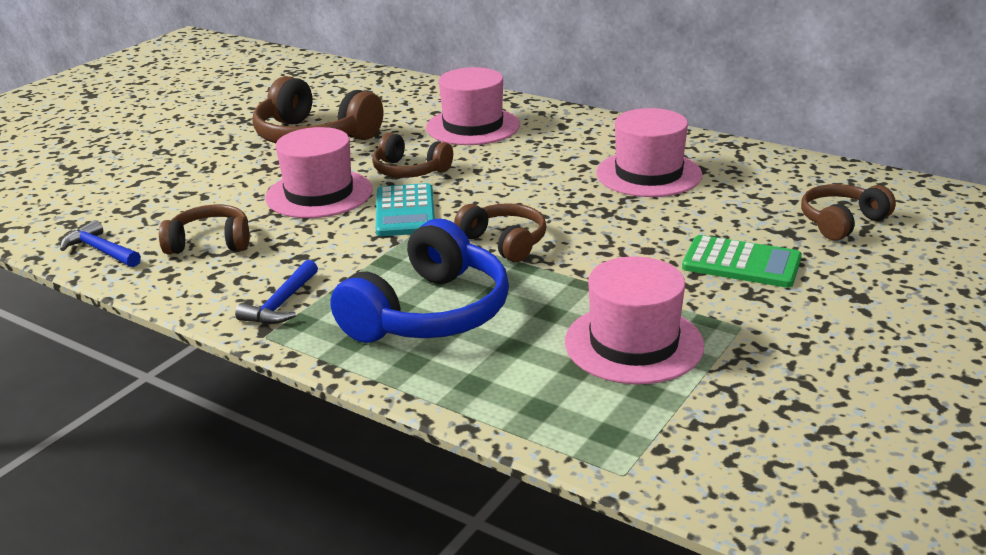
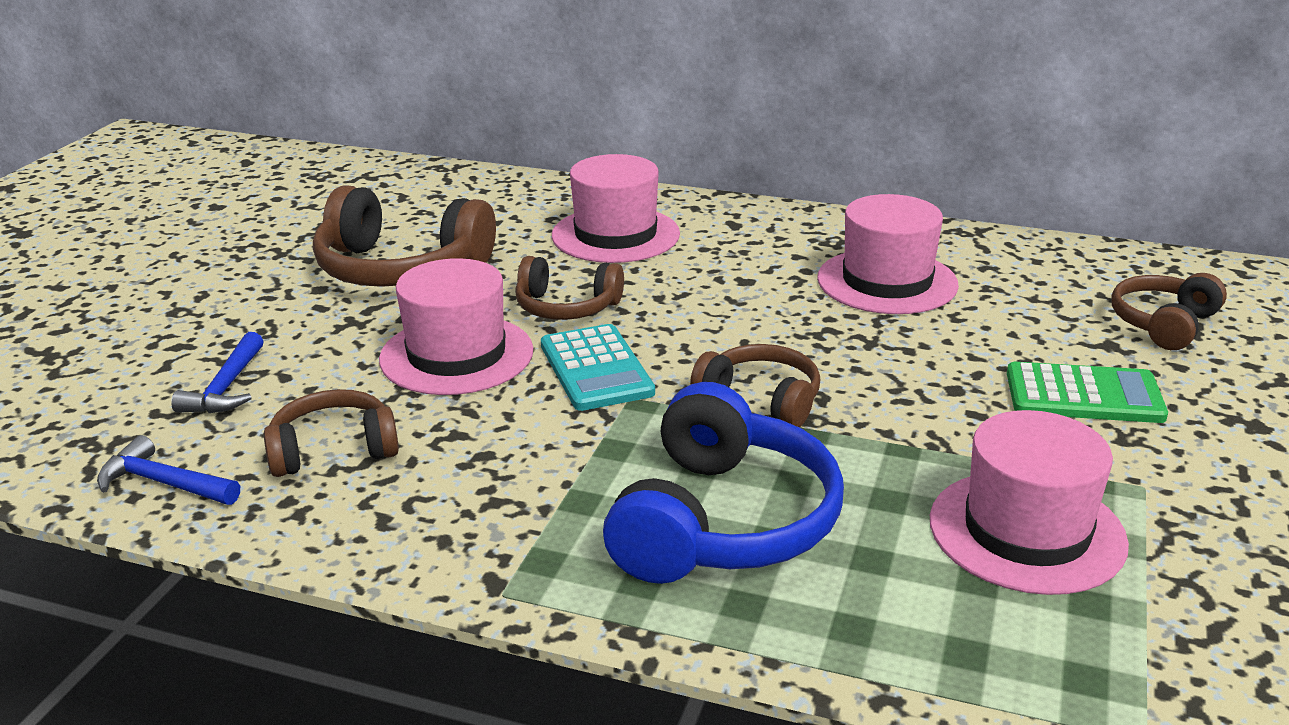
camera: 15 degrees left, 0 degrees up
(281, 304) = (497, 536): blue hammer -> blue hammer (226, 387)

